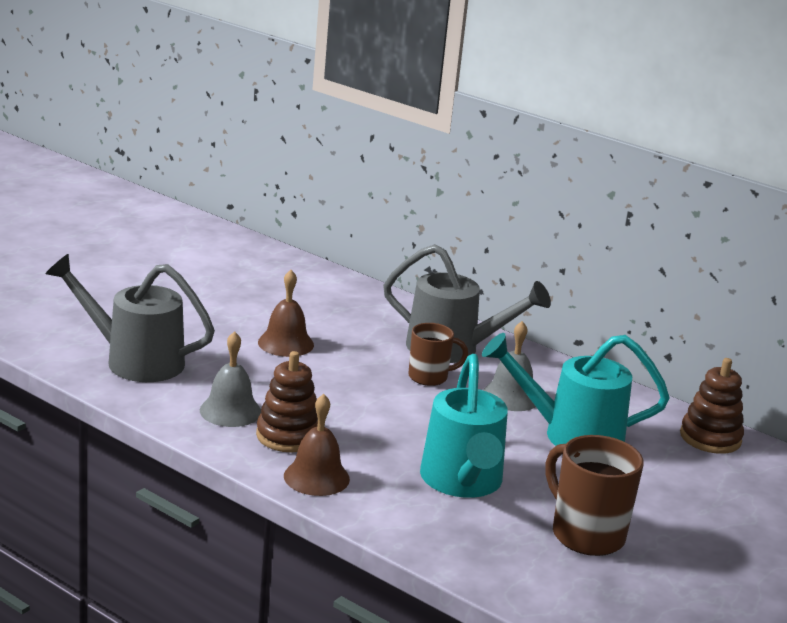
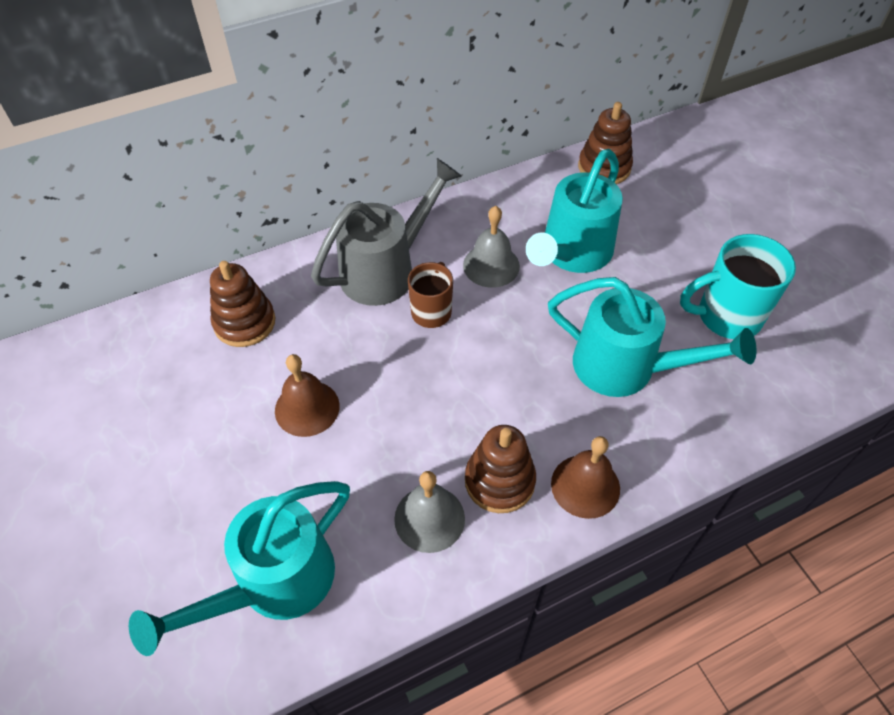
camera: 60 degrees left, 30 degrees up
(134, 360) = (273, 583): grey watering can -> turquoise watering can
(340, 303) = (244, 322): none -> brown stacking toy
(585, 534) = (726, 316): brown mug -> turquoise mug

